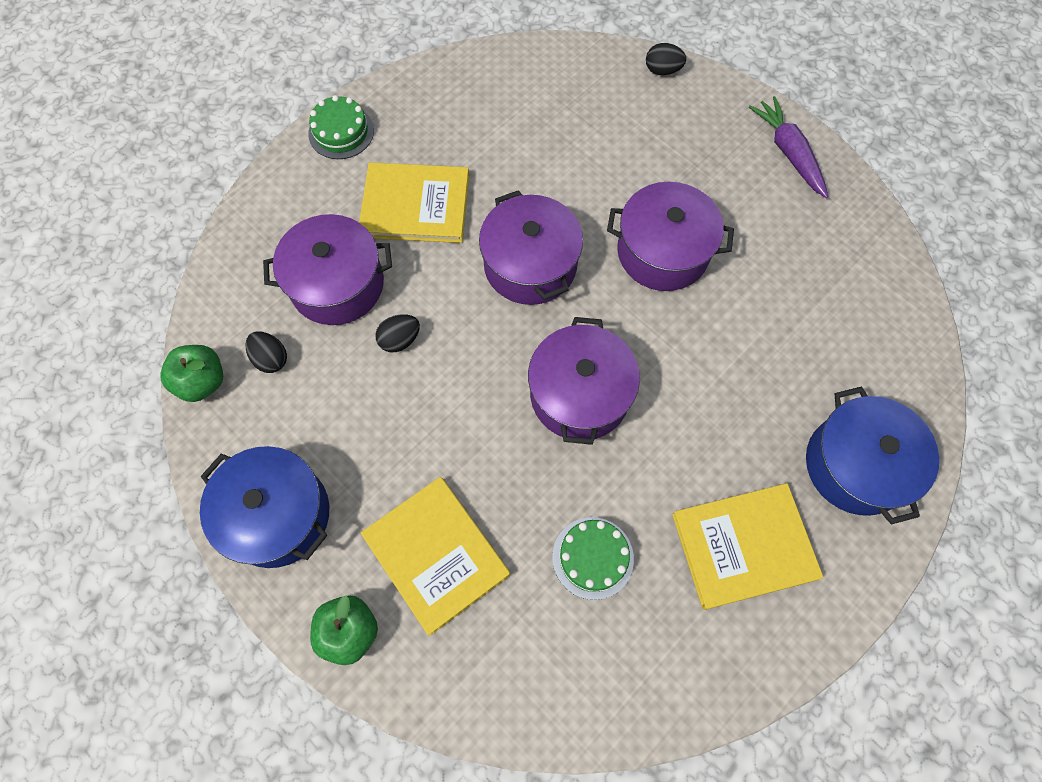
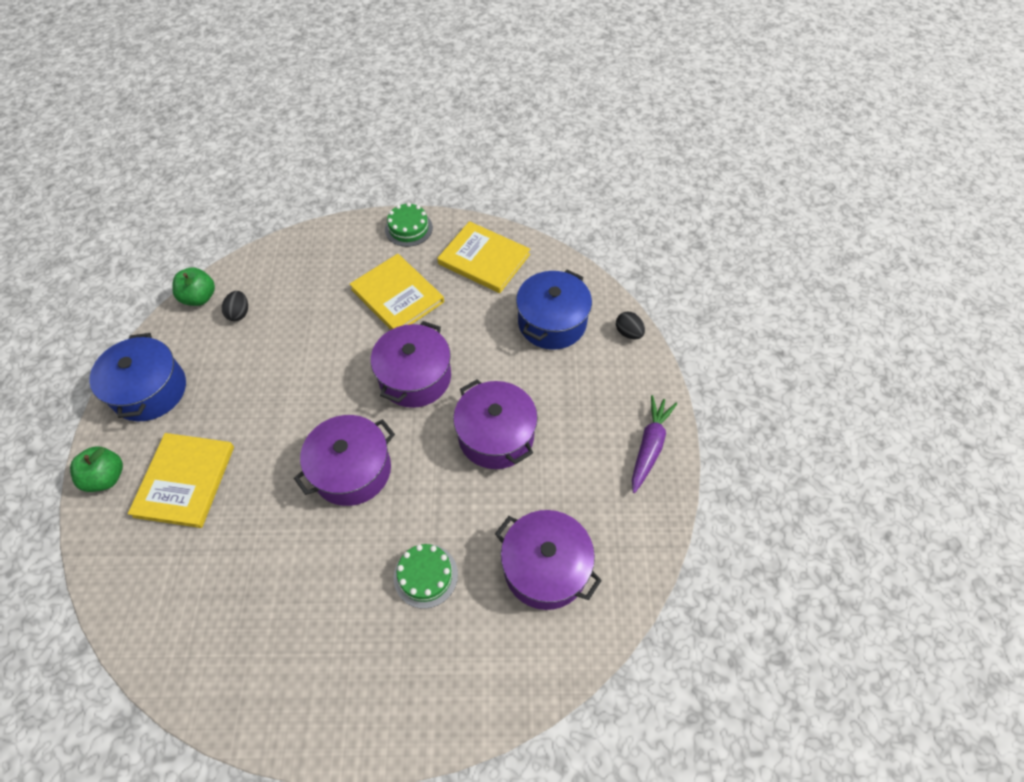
camera: 45 degrees right, 10 degrees down
(337, 284) = (312, 303): purple pot -> purple pot (545, 567)
(400, 340) = (304, 357): black egg -> none
(592, 557) = (248, 563): green cake -> green cake (425, 575)
(743, 546) = (328, 644): yellow book -> yellow book (484, 259)
(855, 465) = (450, 671): blue pot -> blue pot (552, 322)

